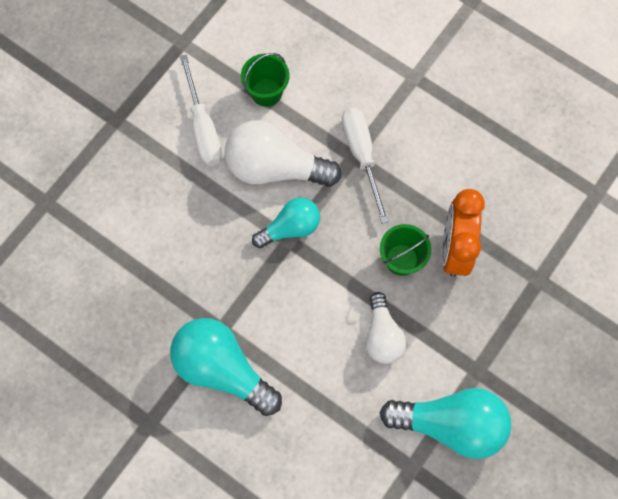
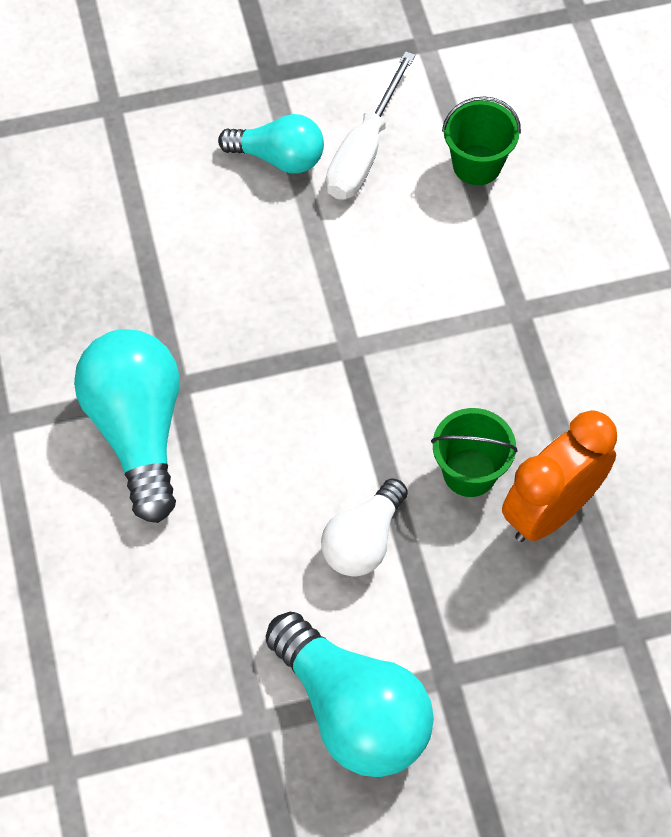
camera: 40 degrees right, 10 degrees down
(275, 167) = (409, 255): white light bulb -> none
(290, 228) = (365, 335): turquoise light bulb -> turquoise light bulb (279, 158)
(362, 155) = (530, 317): white screwdriver -> none

